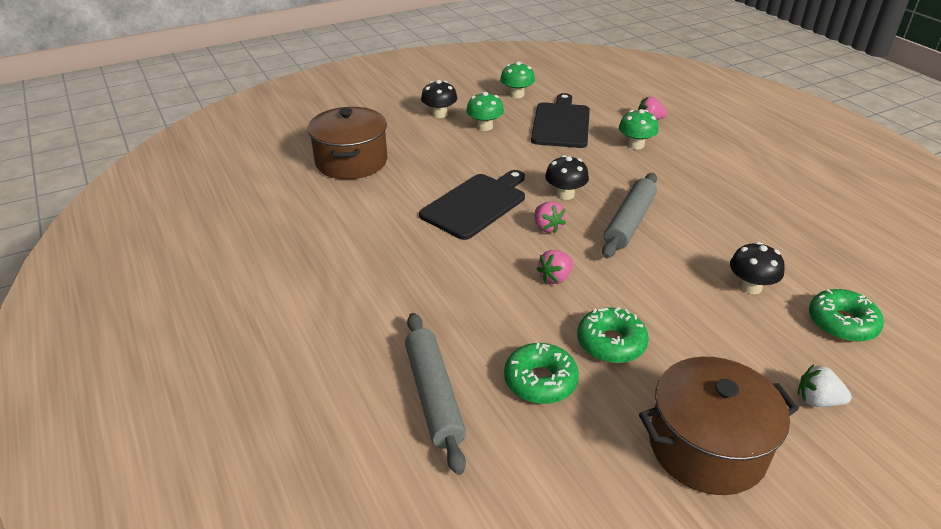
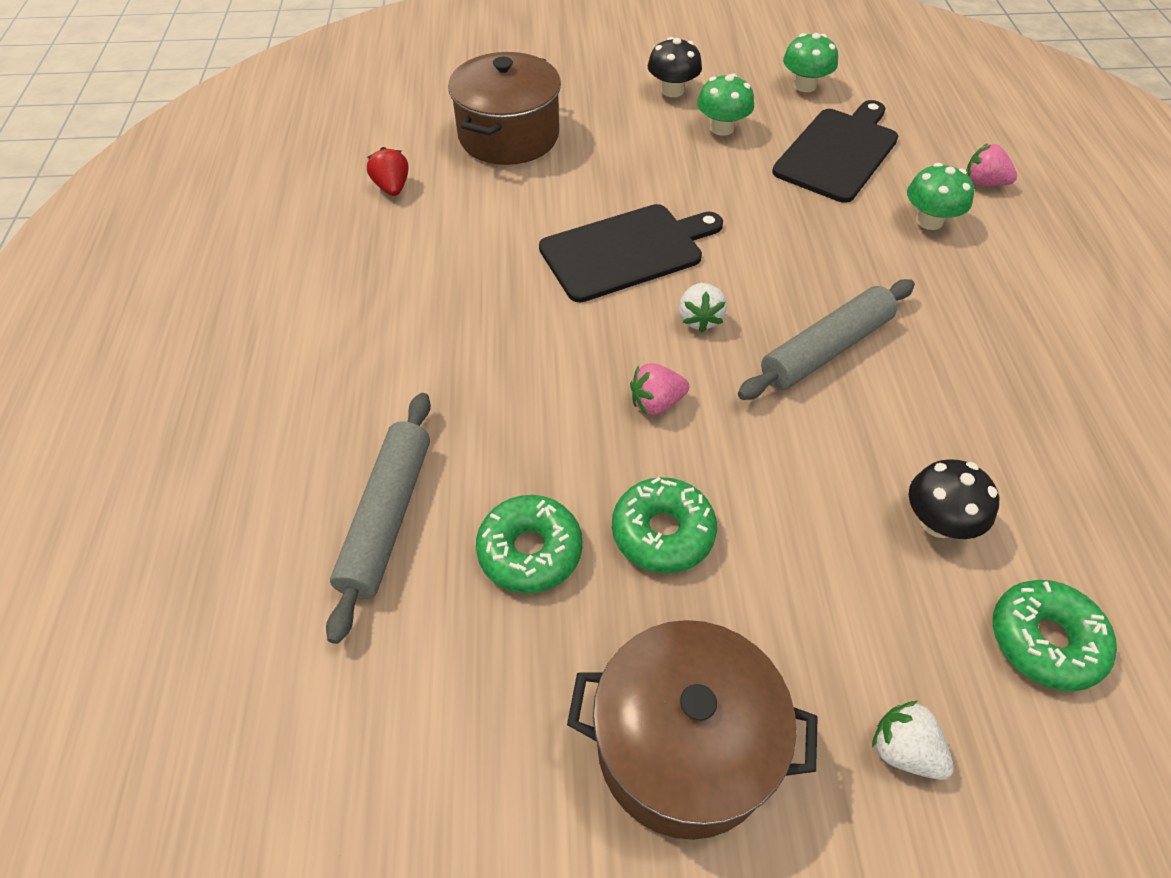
camera: 25 degrees right, 15 degrees up
(291, 209) = (392, 187): none -> red strawberry
(547, 227) = (699, 319): pink strawberry -> white strawberry
(565, 194) = (762, 273): black mushroom -> none

